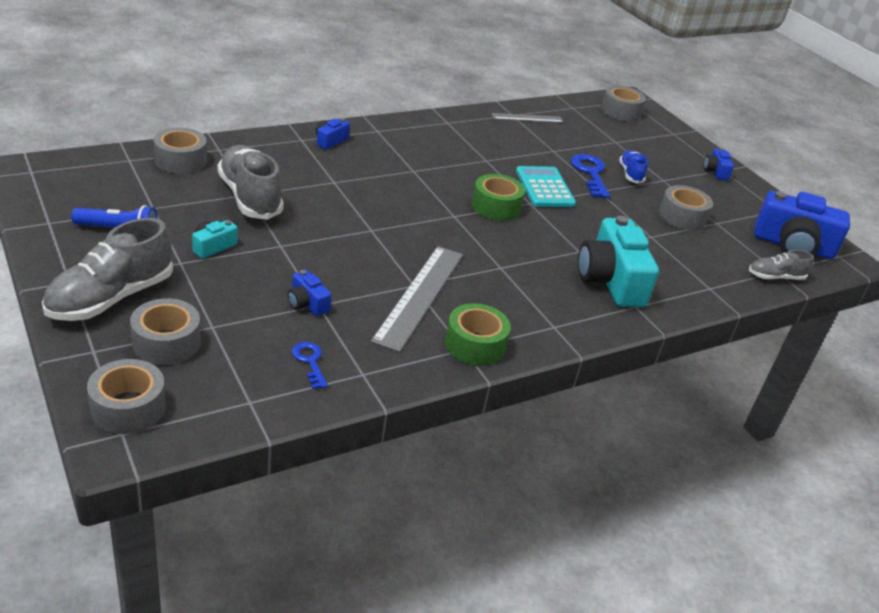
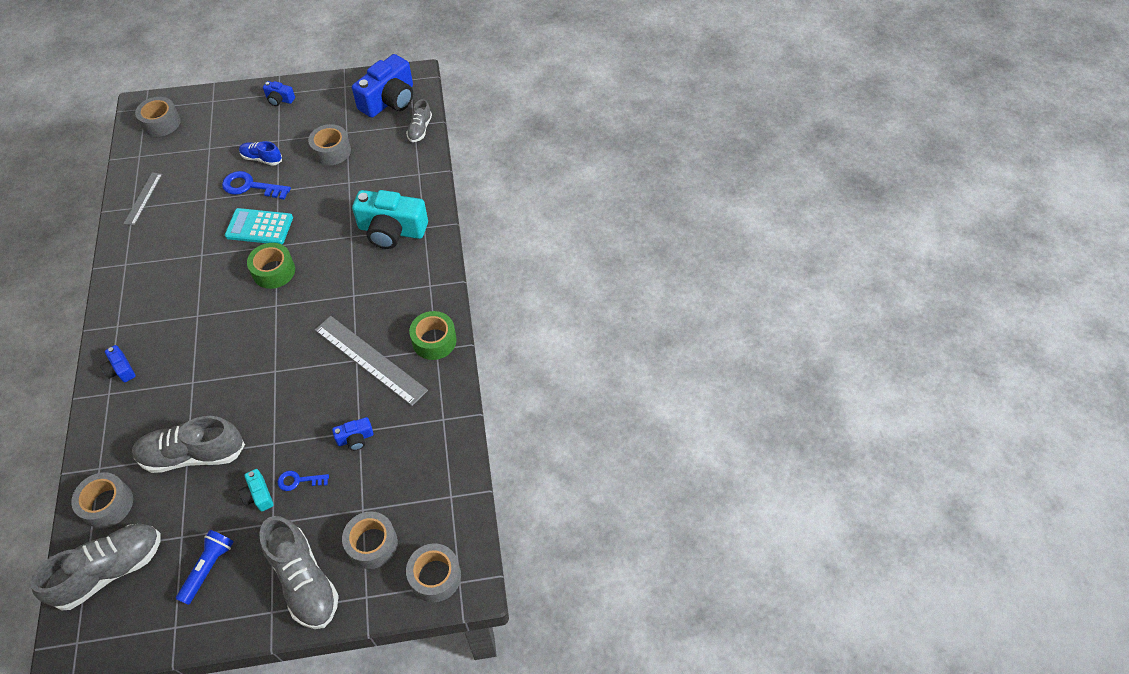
camera: 65 degrees left, 20 degrees up
(110, 175) = (110, 570): none -> grey shoe
(310, 362) = (421, 450): blue key -> blue key (299, 481)

